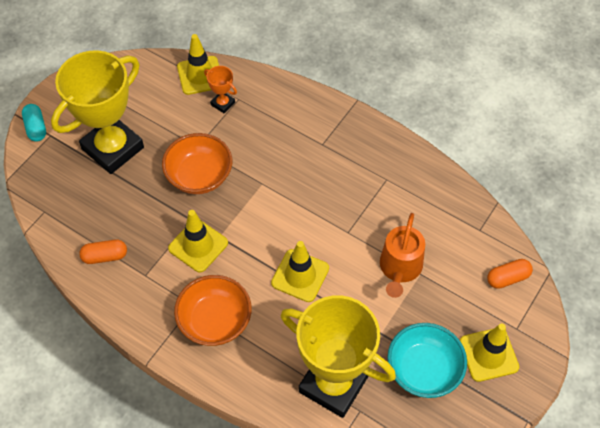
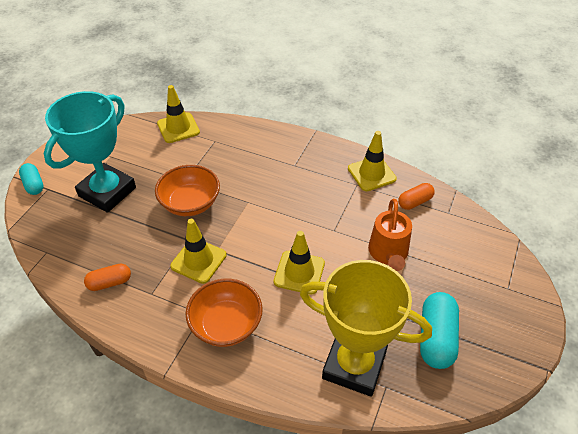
camera: 10 degrees left, 10 degrees down
(113, 148) = (107, 192): yellow trophy -> turquoise trophy
(223, 103) = (201, 146): orange trophy -> none
(423, 370) = (436, 338): turquoise bowl -> turquoise capsule
(488, 354) = (491, 315): yellow traffic cone -> yellow traffic cone (371, 174)
(507, 278) = (485, 247): orange capsule -> orange capsule (415, 202)

